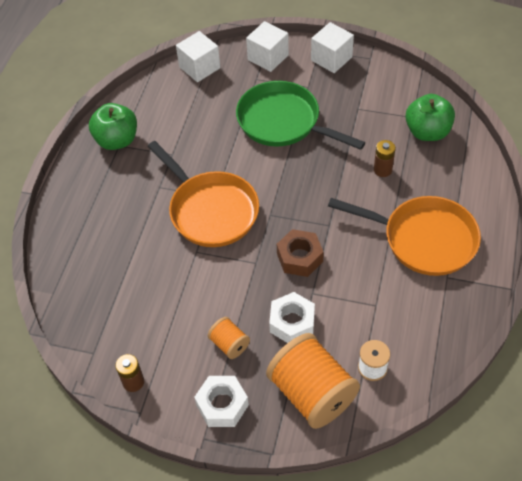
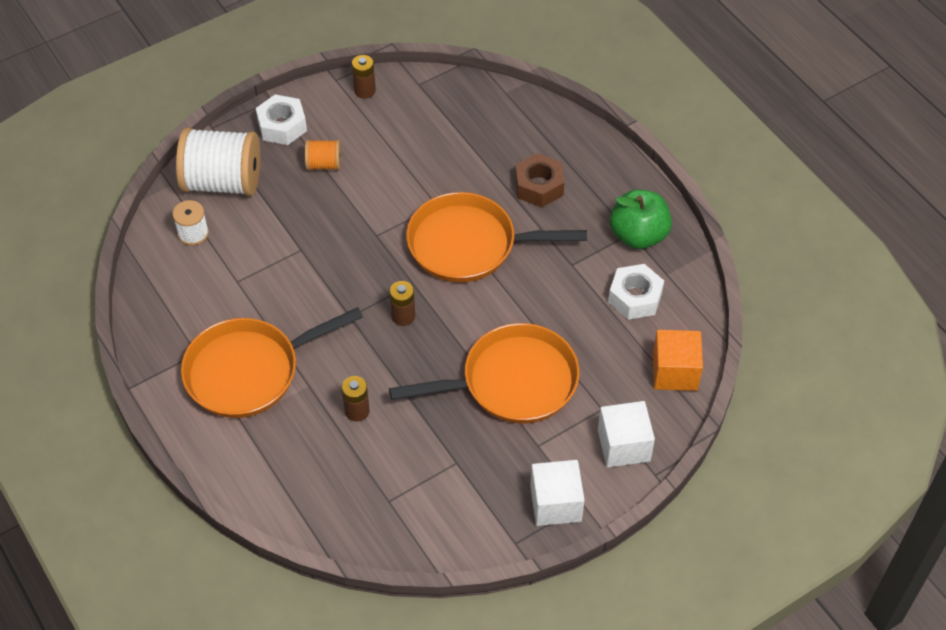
camera: 130 degrees right, 0 degrees up
(199, 67) = (675, 372): white cube -> orange cube
(283, 122) = (512, 382): green pan -> orange pan
(292, 322) = (292, 215): white nut -> white nut (635, 297)
(298, 200) = (403, 316): none -> brown battery
(299, 257) = (343, 268): brown nut -> brown nut (539, 186)
(312, 393) = (223, 182): orange spool -> white spool
(427, 132) = (355, 493): green apple -> none

